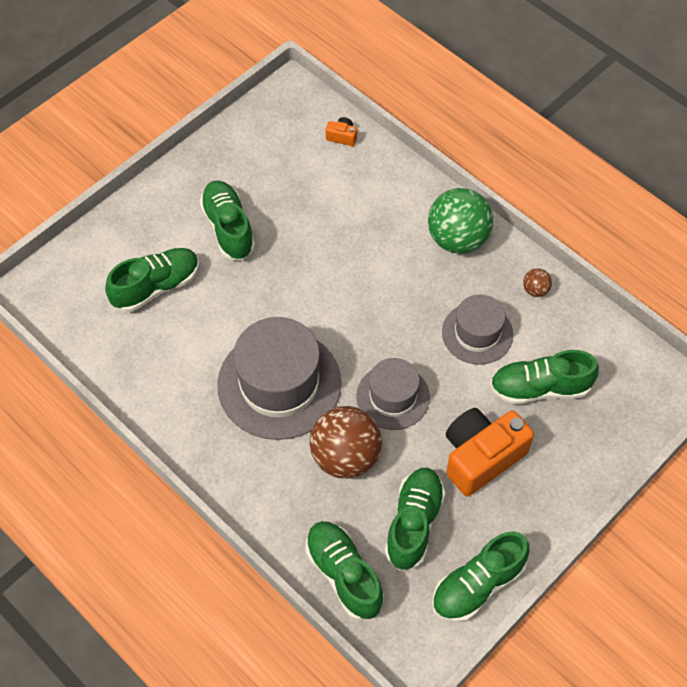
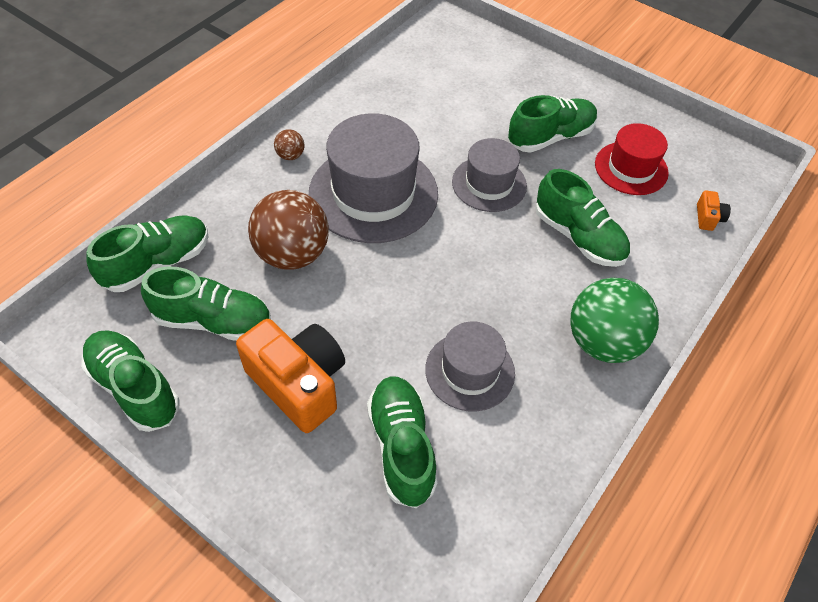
camera: 80 degrees right, 5 degrees down
(156, 287) = (467, 95): green shoe -> green shoe (578, 237)
(278, 175) = (631, 168): none -> red hat
(393, 397) = (370, 291): grey hat -> grey hat (489, 184)
(535, 290) = (551, 436): brown ball -> brown ball (290, 156)

